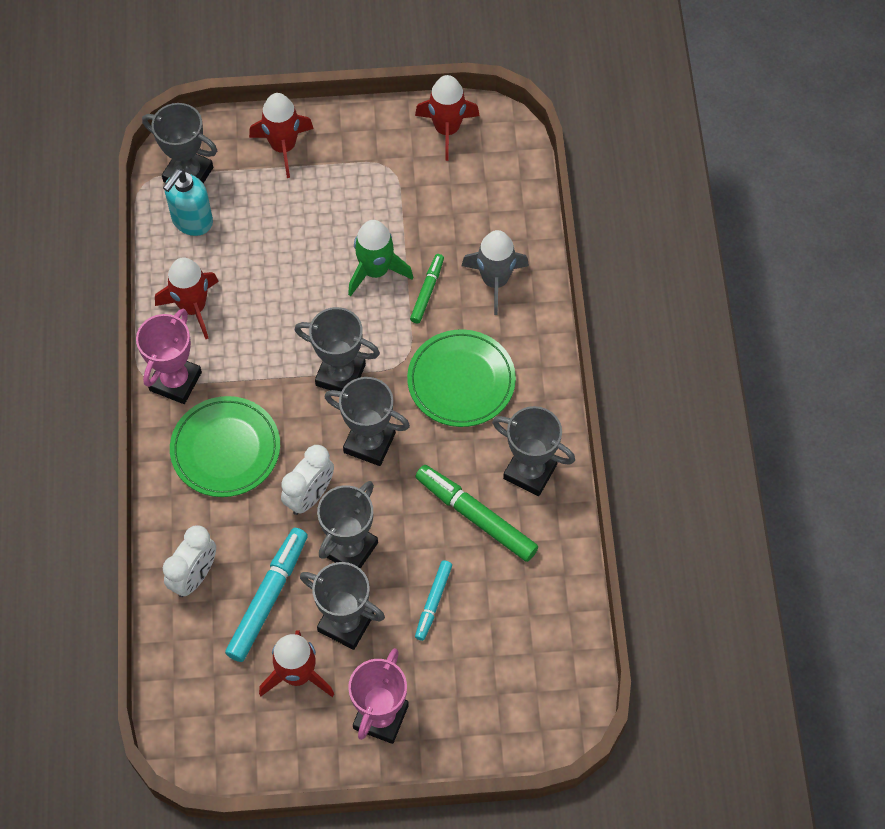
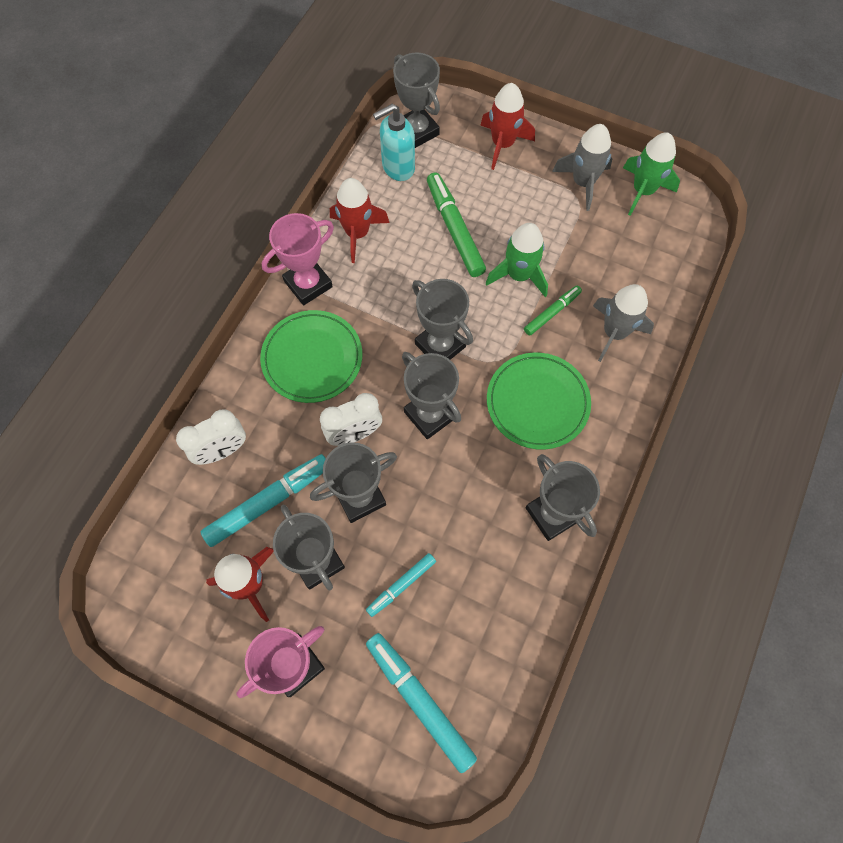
camera: 30 degrees right, 5 degrees up
(385, 149) = (583, 183): none -> grey rocket
(447, 129) = (643, 191): red rocket -> green rocket
(476, 517) = (482, 529): green marker -> green marker (455, 230)
(506, 685) = (420, 701): none -> turquoise marker

